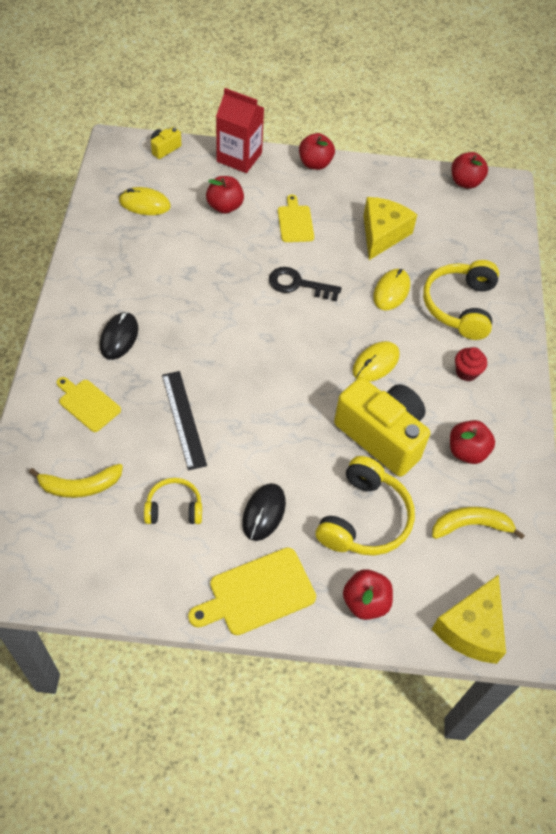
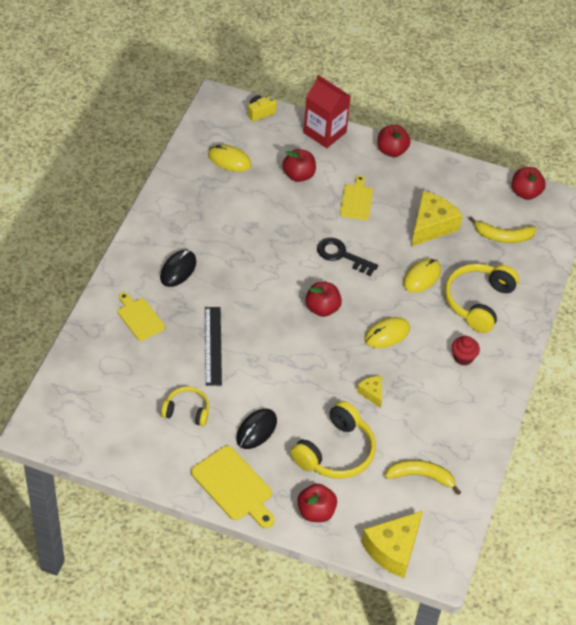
camera: 15 degrees right, 5 degrees down
(80, 486) = (118, 379): yellow banana -> yellow banana (503, 236)
(257, 593) = (234, 486): yellow cutting board -> yellow cutting board turned 120 degrees counterclockwise
(382, 436) = (372, 393): yellow camera -> yellow cheese
(467, 451) = (439, 420): red apple -> red apple (322, 308)

